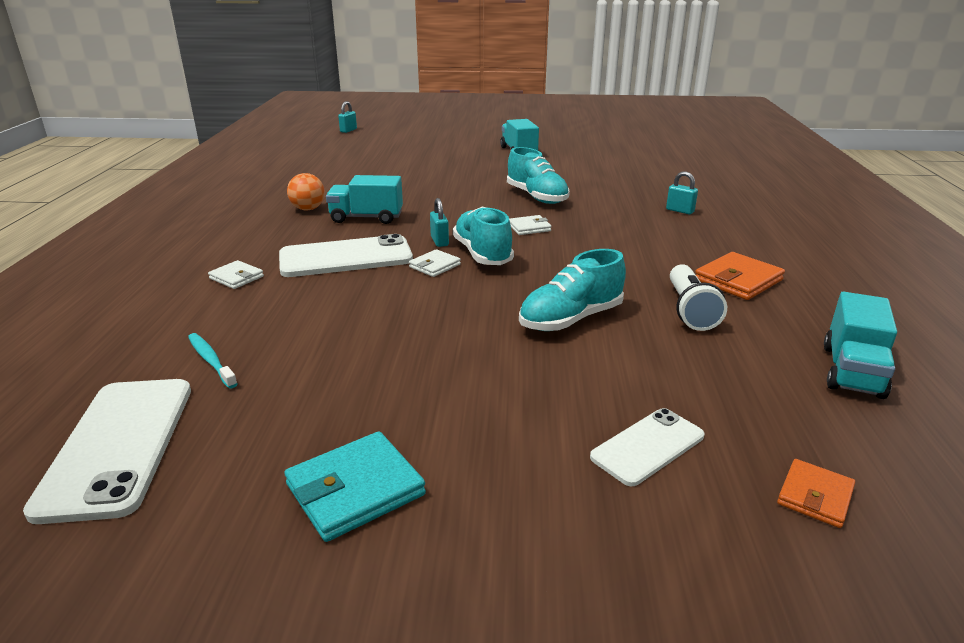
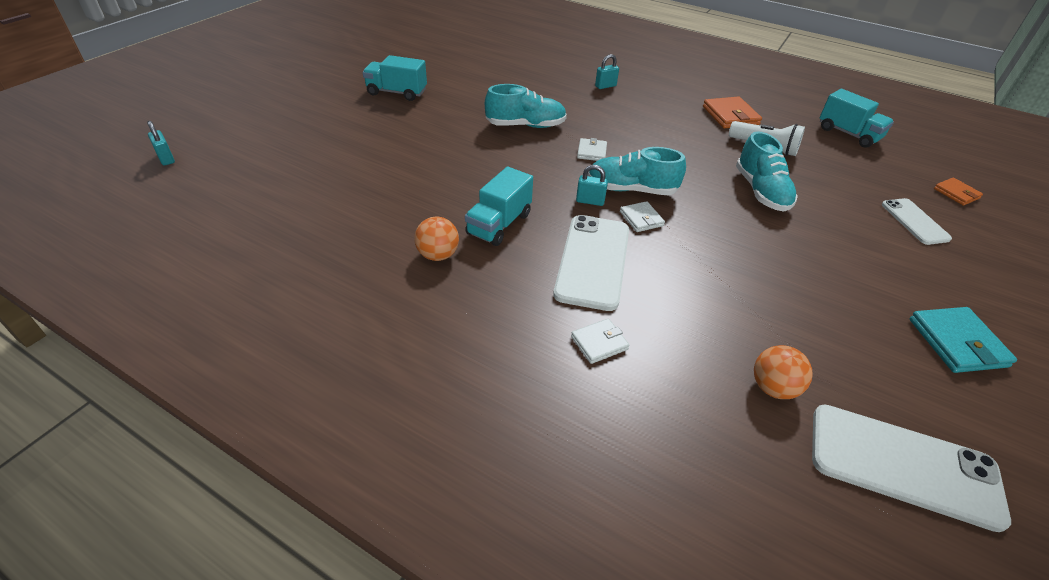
camera: 65 degrees left, 15 degrees up
(211, 360) = (773, 388): turquoise toothbrush -> orange ball

